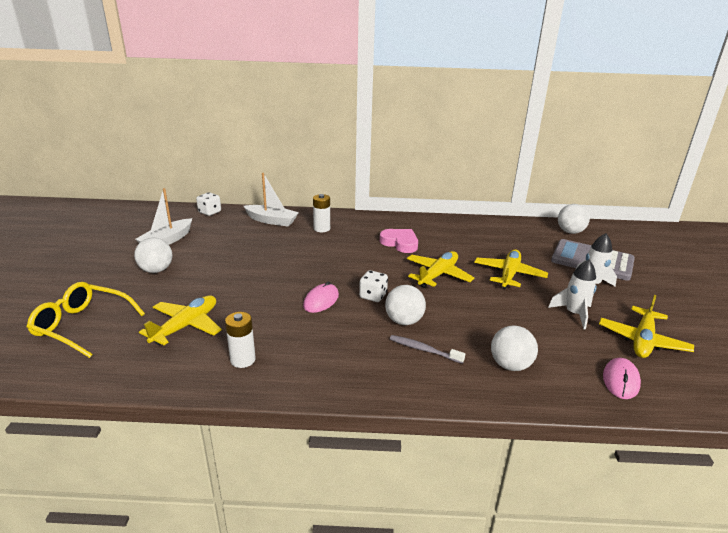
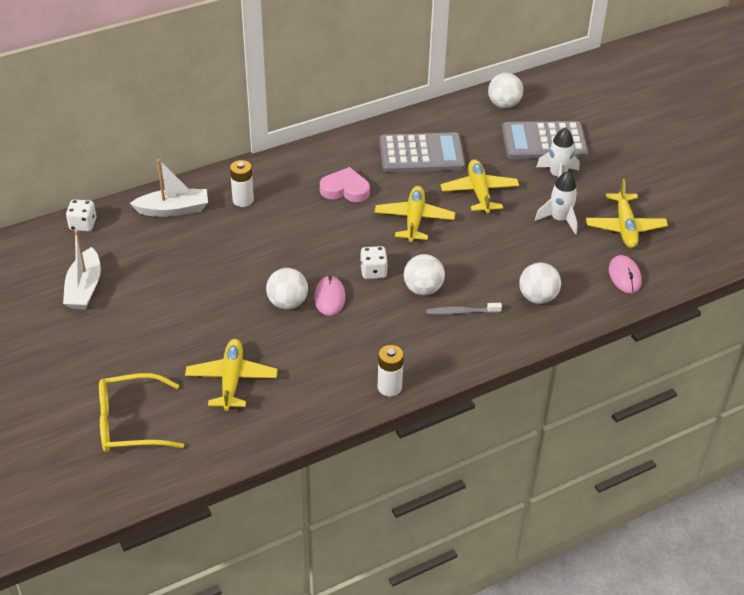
camera: 30 degrees left, 15 degrees up
(156, 270) = (123, 331): white ball -> white ball (287, 303)
(243, 360) = (319, 389): white battery -> white battery (389, 387)
(478, 240) = (421, 154): none -> grey calculator

